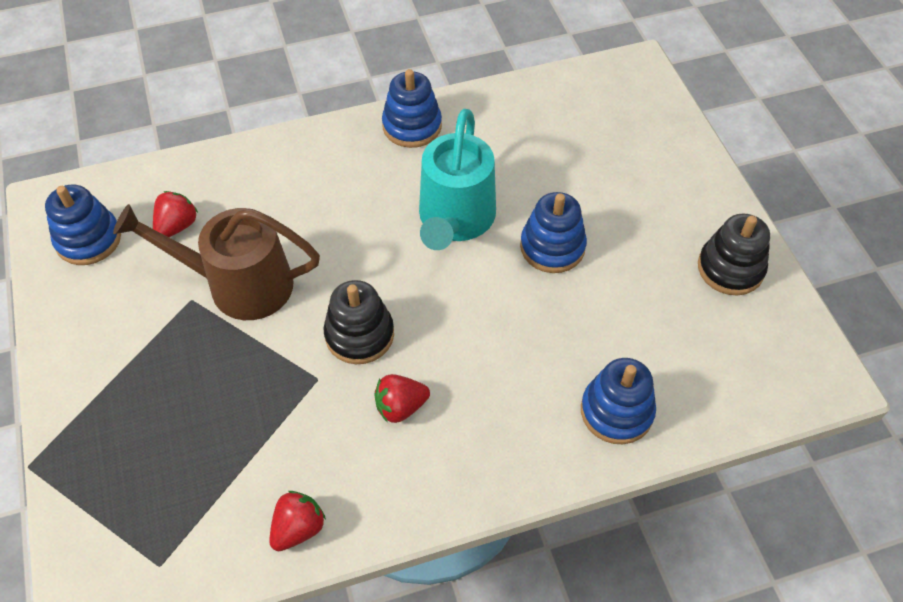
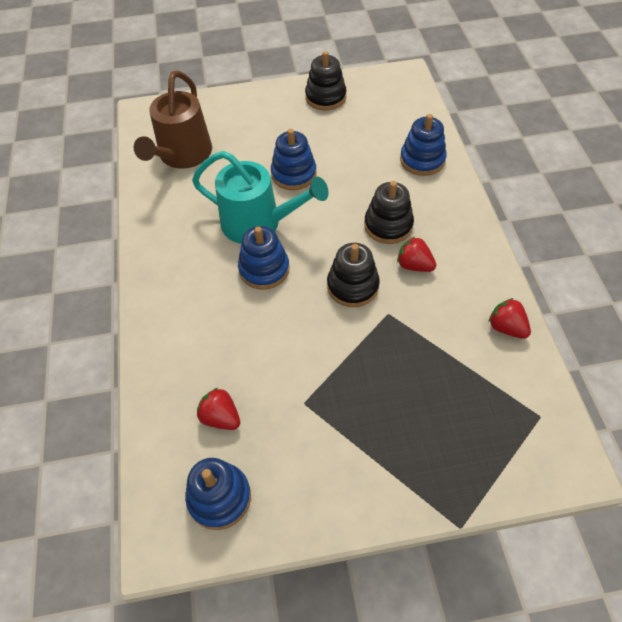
camera: 80 degrees left, 0 degrees up
(239, 284) = (294, 366): brown watering can -> brown watering can (183, 155)
(400, 407) = (414, 265): red strawberry -> red strawberry turned 135 degrees clockwise
(412, 126) = (156, 242): blue stacking toy -> blue stacking toy (264, 269)
(471, 370) = (388, 225): none -> black stacking toy

